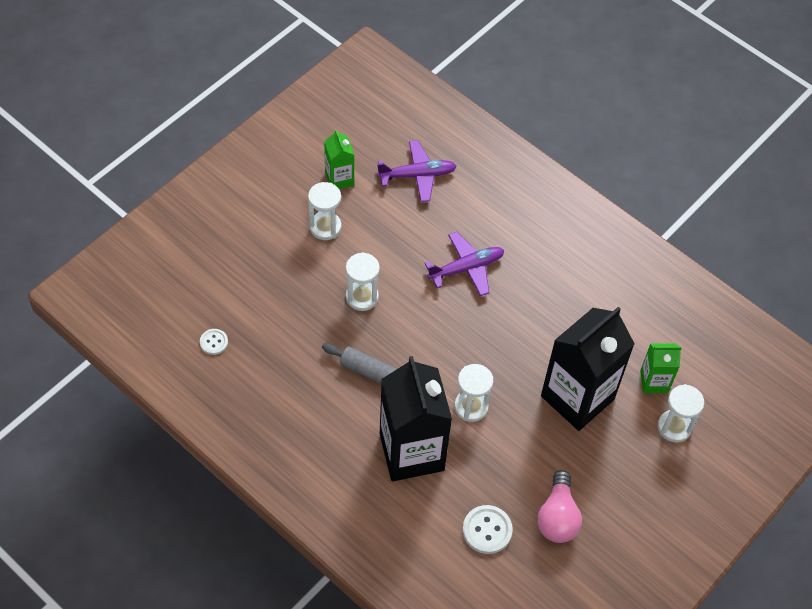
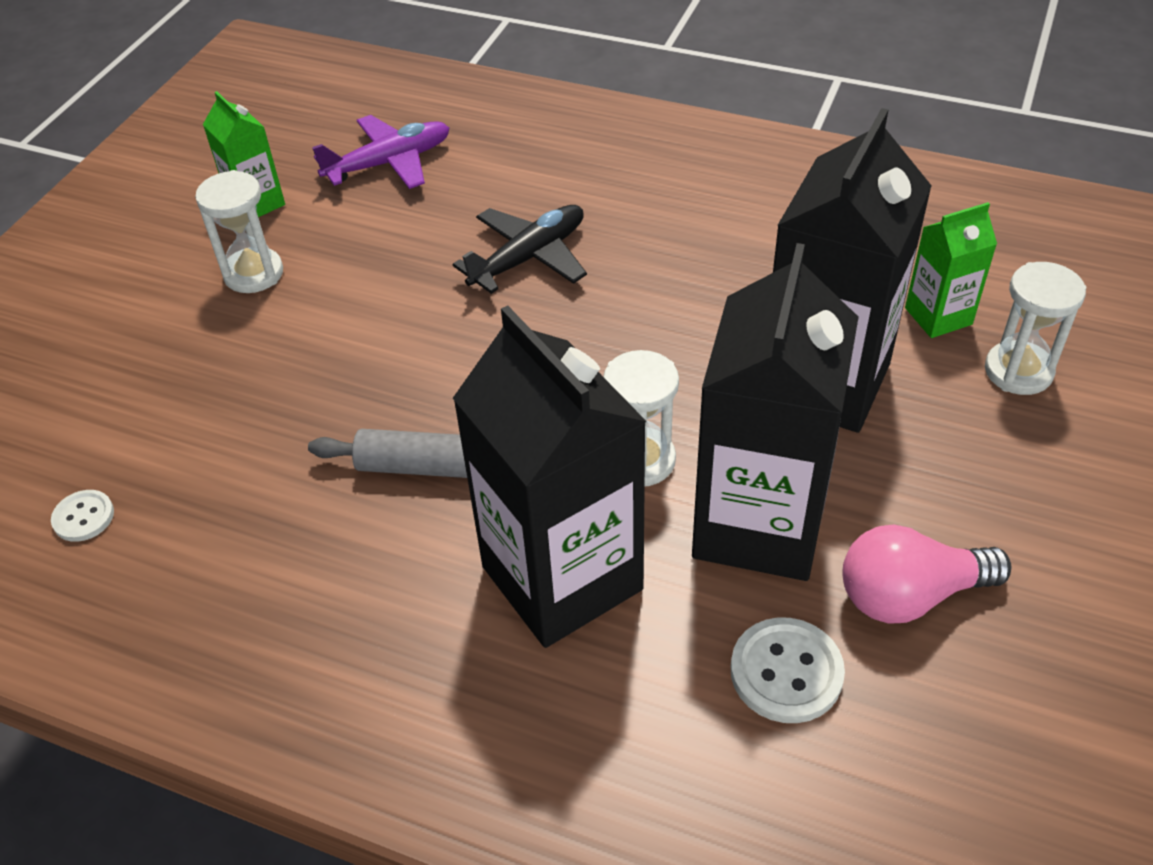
camera: 15 degrees left, 10 degrees down
(362, 297) = (359, 354): white hourglass -> none
(466, 268) = (529, 257): purple plane -> black plane
(509, 459) = (759, 524): none -> black carton
(557, 517) = (909, 595): pink light bulb -> pink light bulb turned 90 degrees clockwise

